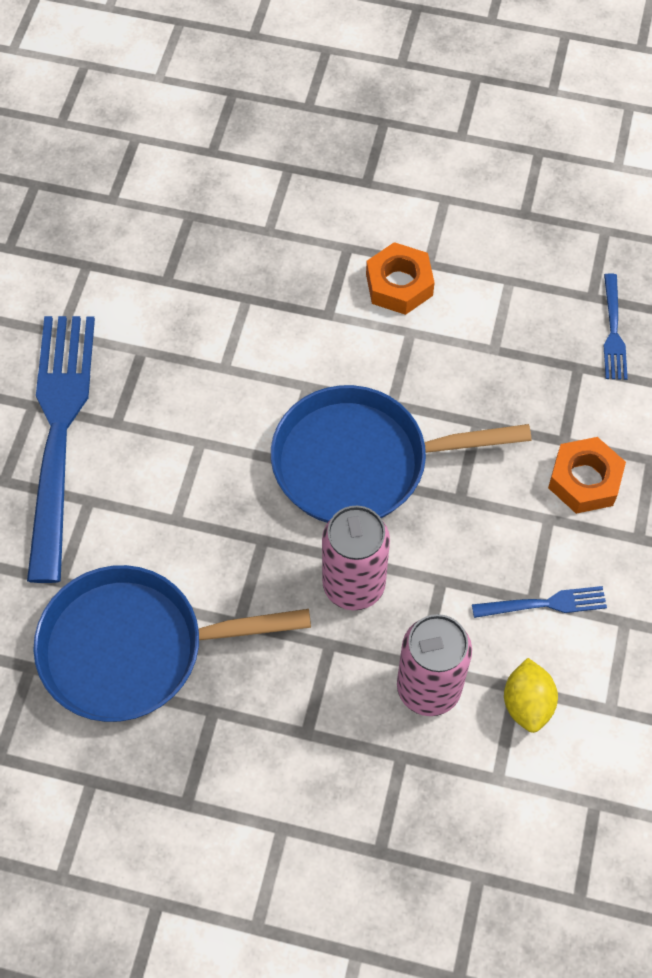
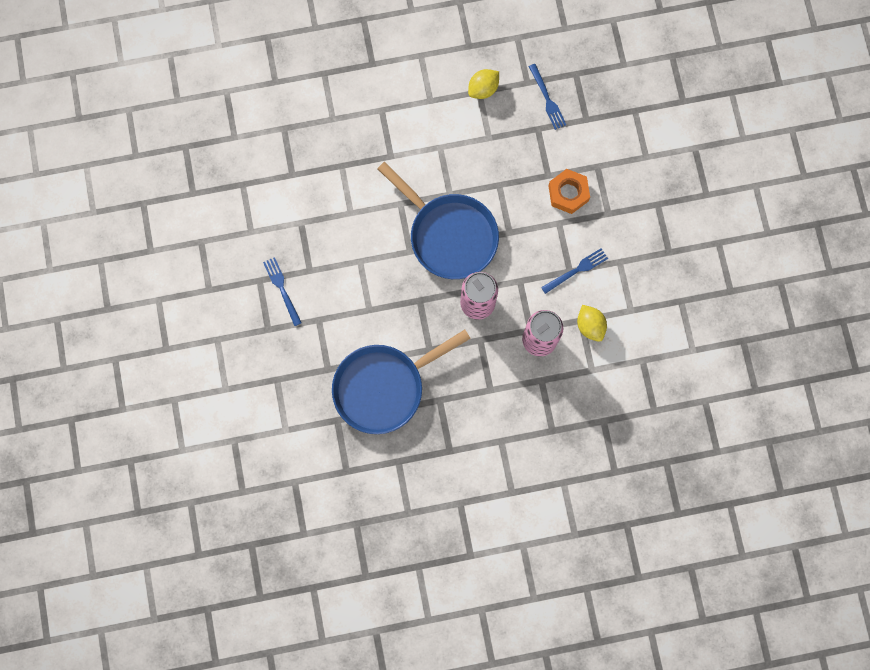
camera: 25 degrees left, 15 degrees up
(59, 431) = (281, 288): blue fork -> blue fork, size x0.42
(360, 462) = (449, 235): blue pan -> blue pan turned 105 degrees counterclockwise
(399, 285) = (420, 121): orange nut -> none
(518, 279) = (483, 89): none -> yellow lemon

